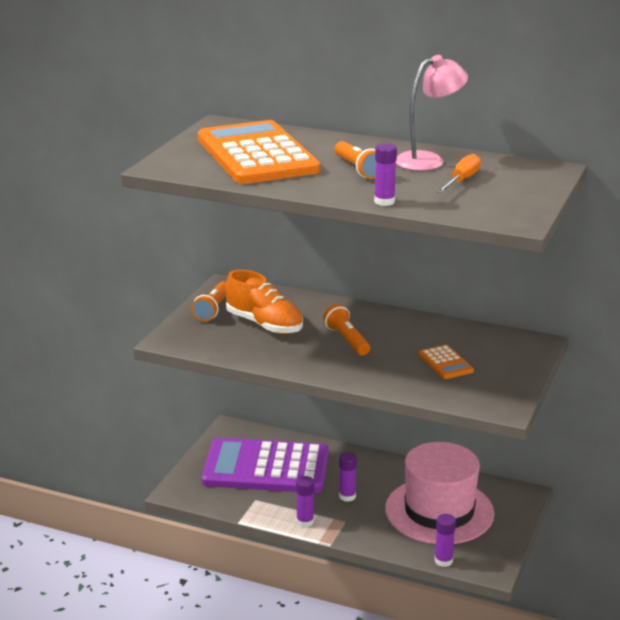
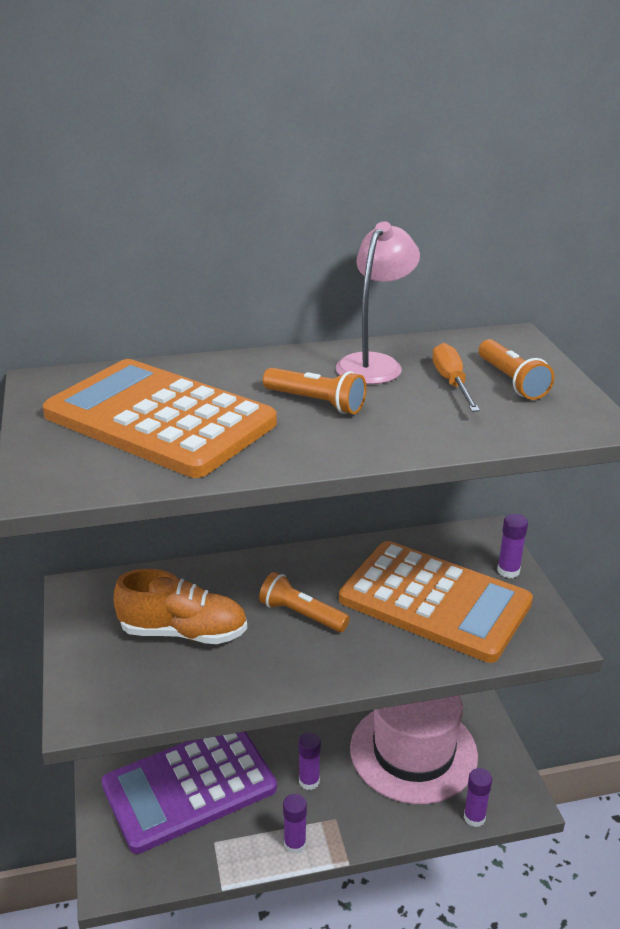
camera: 35 degrees left, 5 degrees up
(213, 309) = (96, 635): orange flashlight -> orange flashlight (511, 381)
(384, 202) = (417, 444): purple glue stick -> purple glue stick (508, 571)
(445, 363) = (435, 601): orange calculator -> orange calculator, size x2.45

